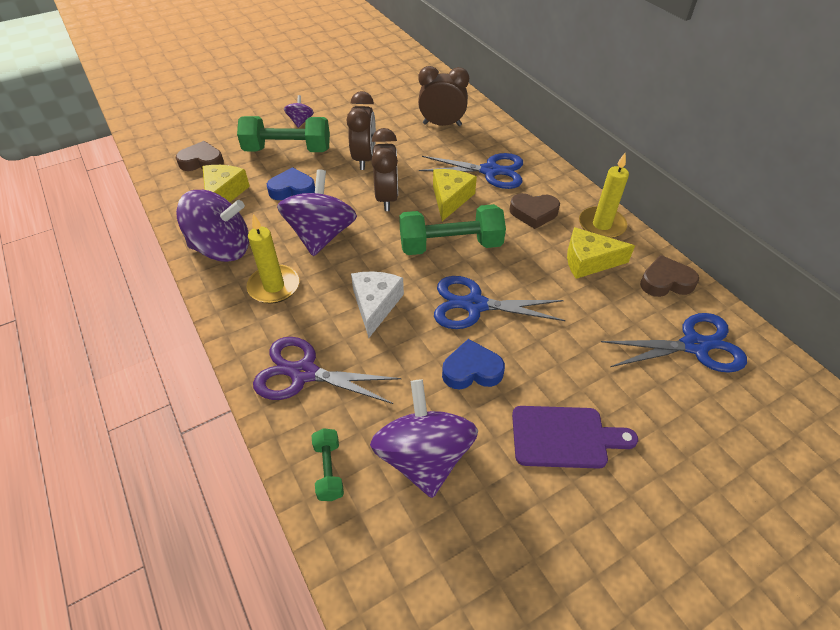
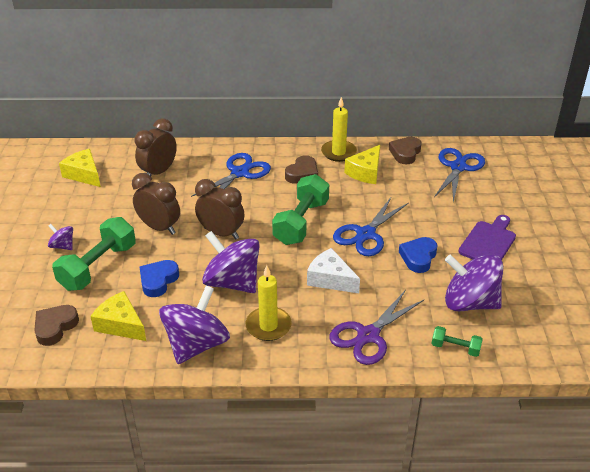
camera: 60 degrees left, 10 degrees down
(450, 199) = (252, 203): yellow cheese -> yellow cheese (84, 174)

